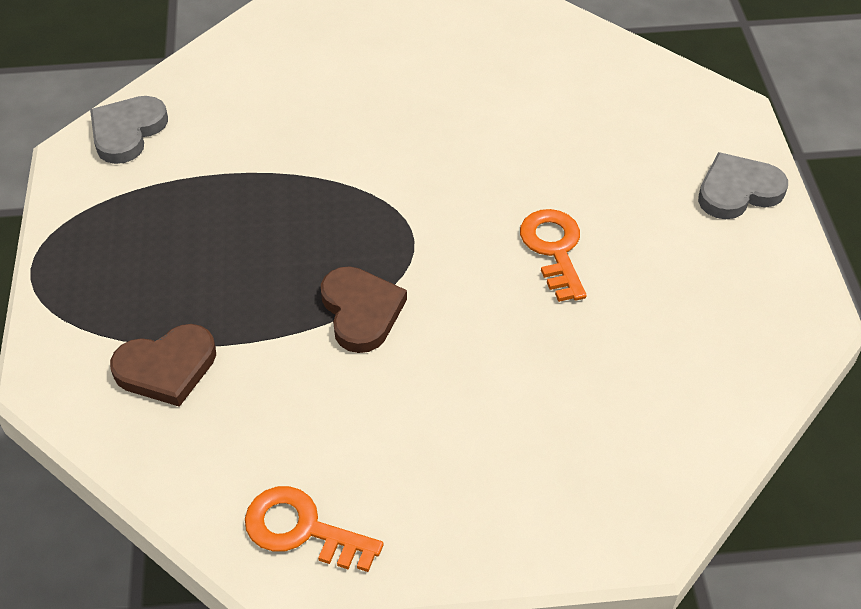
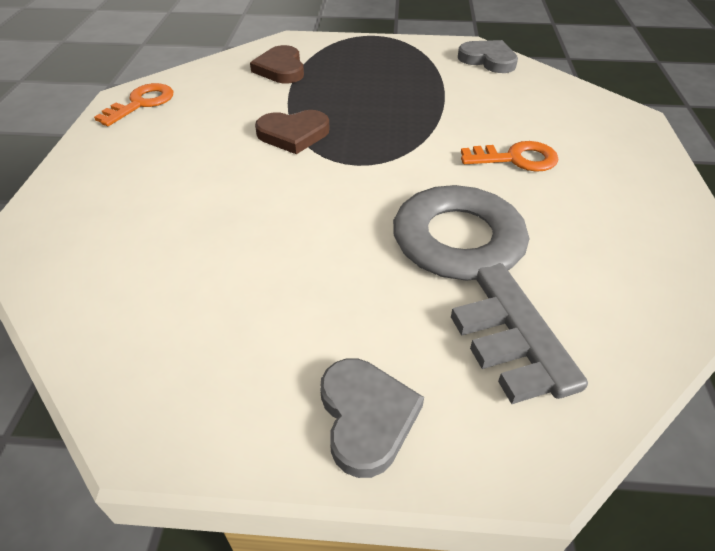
camera: 100 degrees right, 5 degrees down
(554, 249) = (321, 238): orange key -> orange key (516, 159)
(556, 138) = (474, 266): none -> grey key

